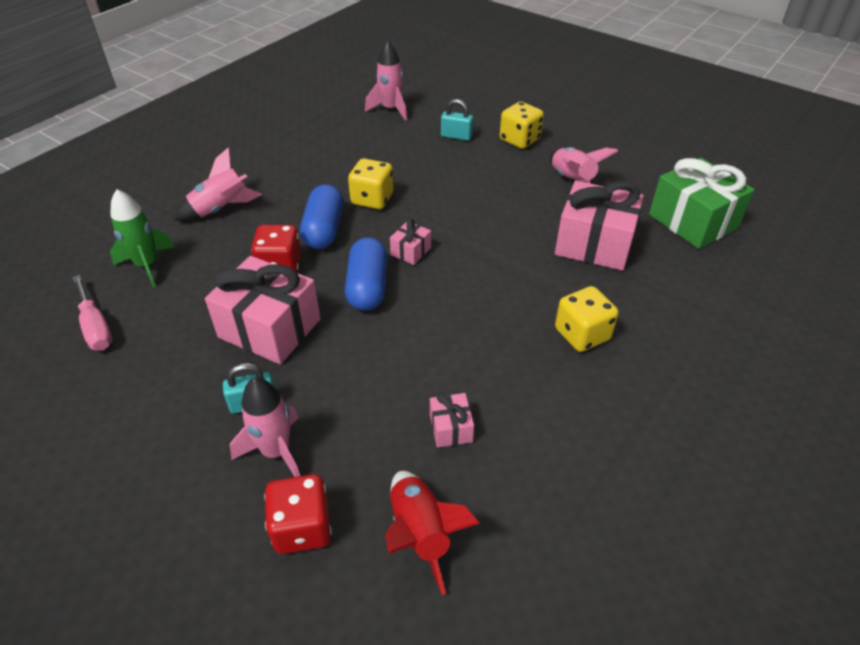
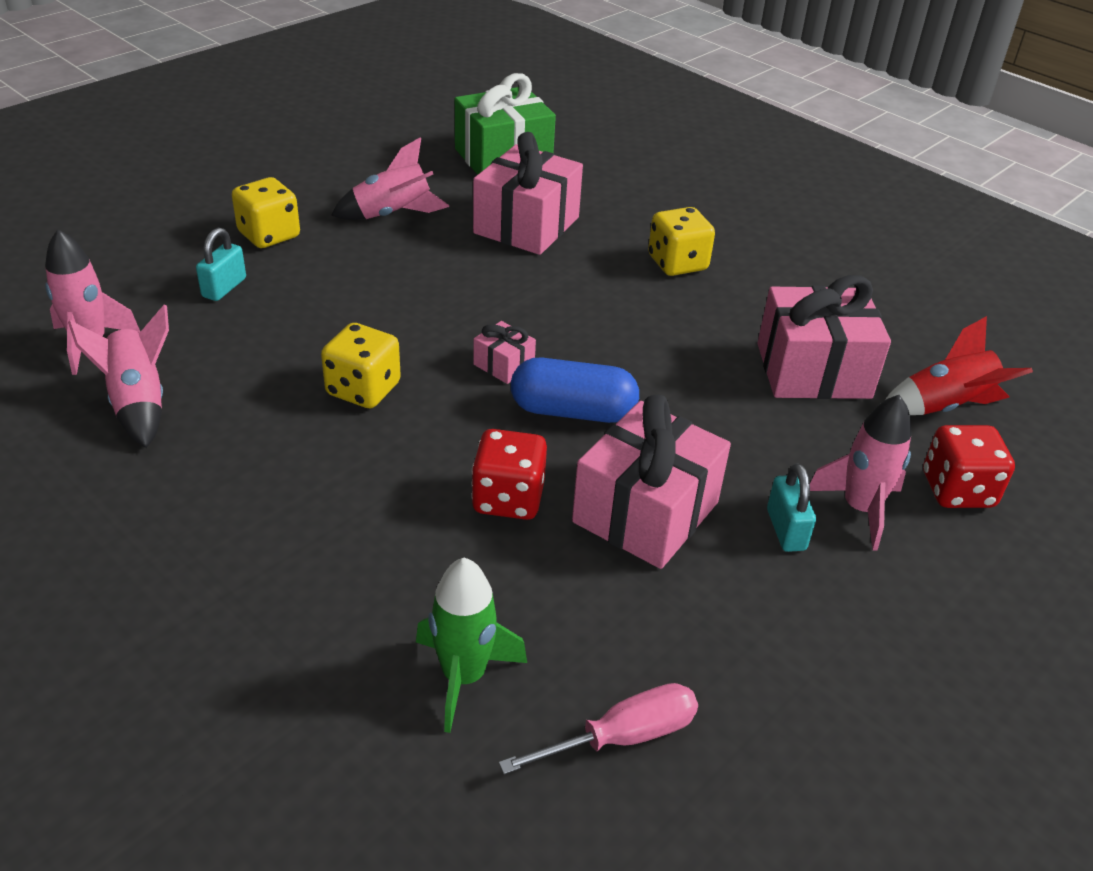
camera: 85 degrees left, 5 degrees down
(221, 209) = (320, 575): pink rocket -> pink rocket (138, 403)
(324, 230) = (427, 446): blue capsule -> none
(451, 428) = (813, 370): pink gift -> pink gift, size x2.18

